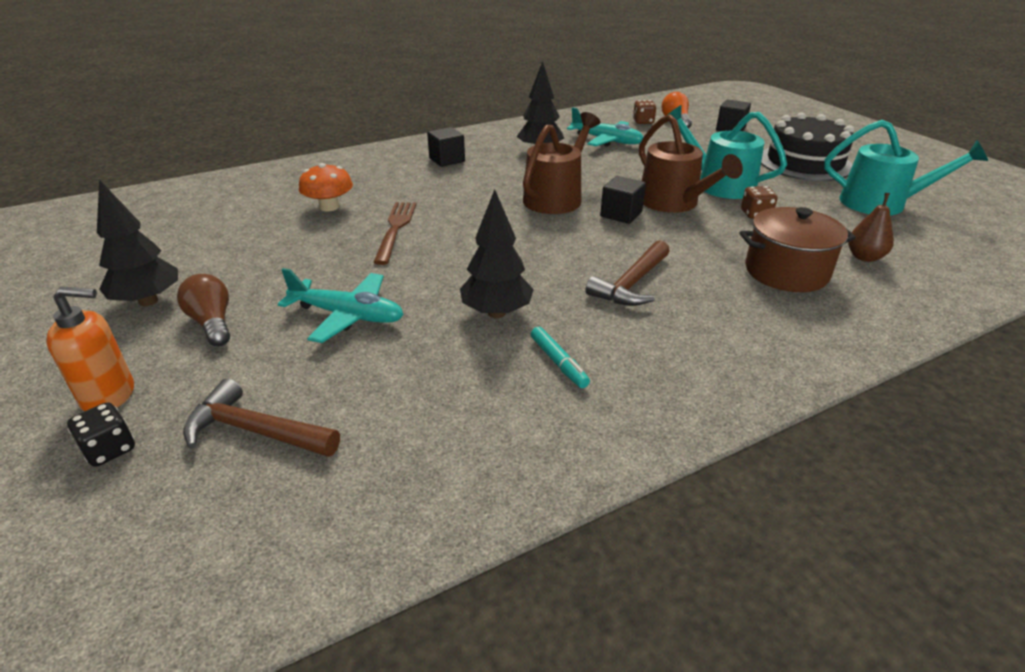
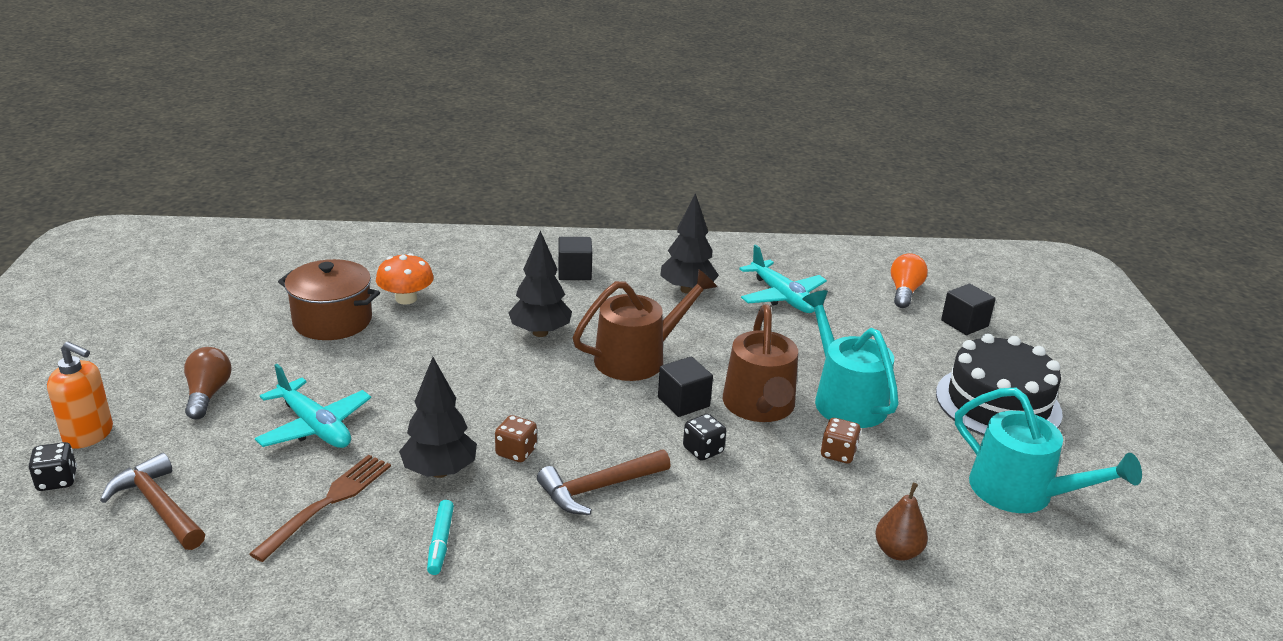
camera: 25 degrees right, 5 degrees down
(148, 301) = (179, 355): black tree -> black tree (540, 333)
(395, 229) = (441, 345): brown fork -> brown fork (328, 502)
(643, 122) = (861, 281): brown dice -> brown dice (516, 452)
(671, 238) = (703, 450): none -> black dice
(786, 272) = (780, 535): brown pot -> brown pot (332, 321)

